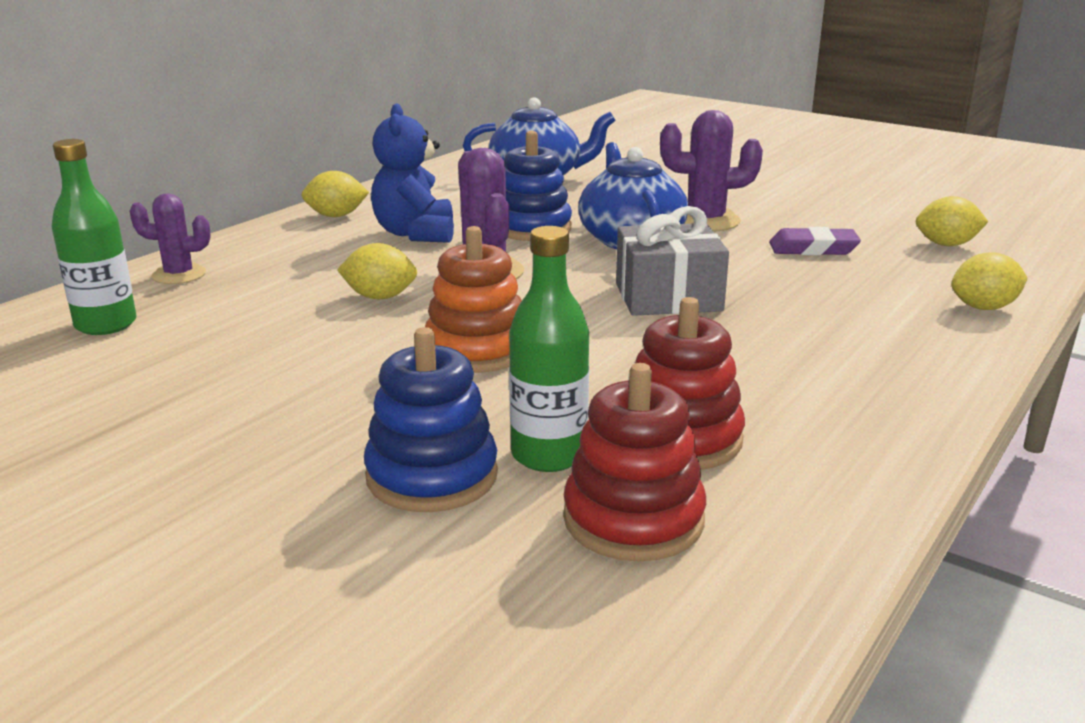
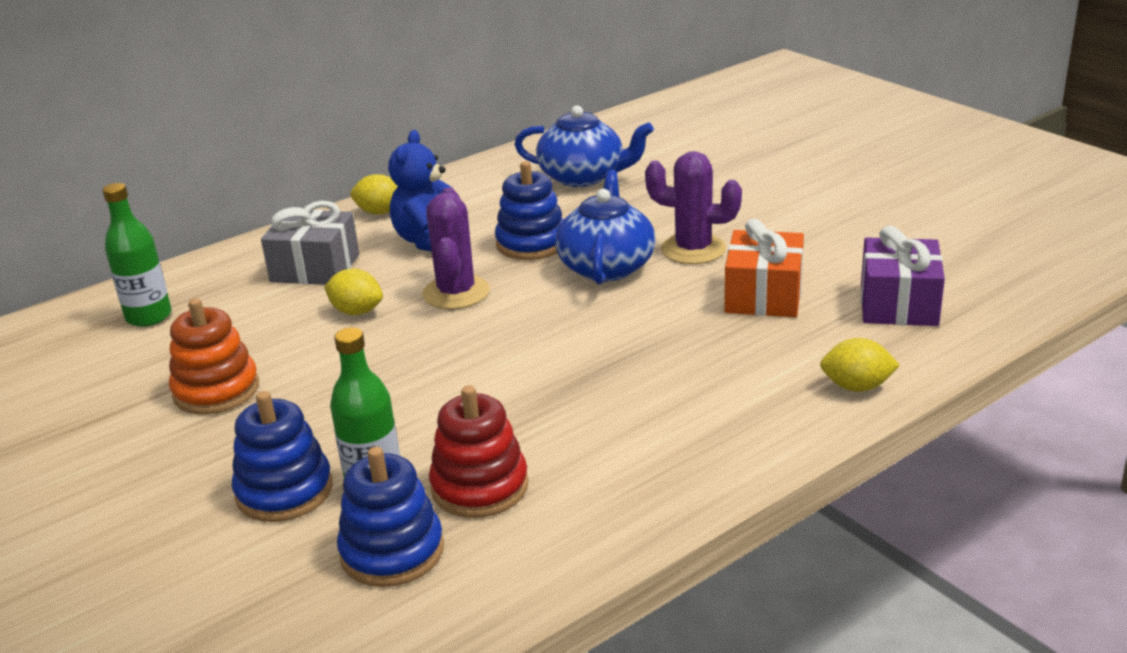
camera: 20 degrees right, 5 degrees up
(179, 275) = (224, 270): purple cactus -> none
(477, 350) = (393, 377): orange stacking toy -> orange stacking toy (216, 390)
(633, 519) = (392, 551): red stacking toy -> blue stacking toy
(668, 297) = (585, 340): grey gift -> grey gift (315, 268)
(813, 248) = (763, 295): purple eraser -> orange gift
(946, 244) = (898, 304): yellow lemon -> purple gift

